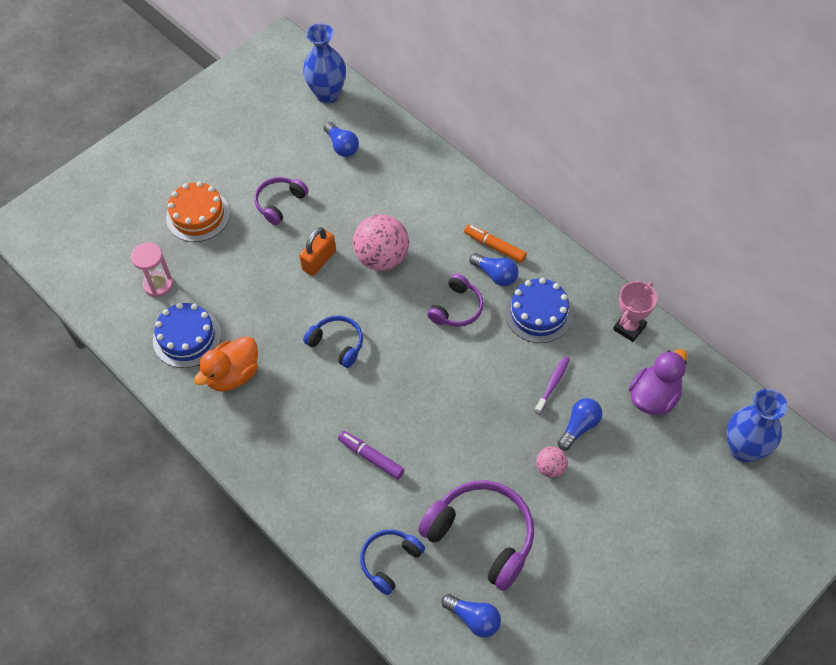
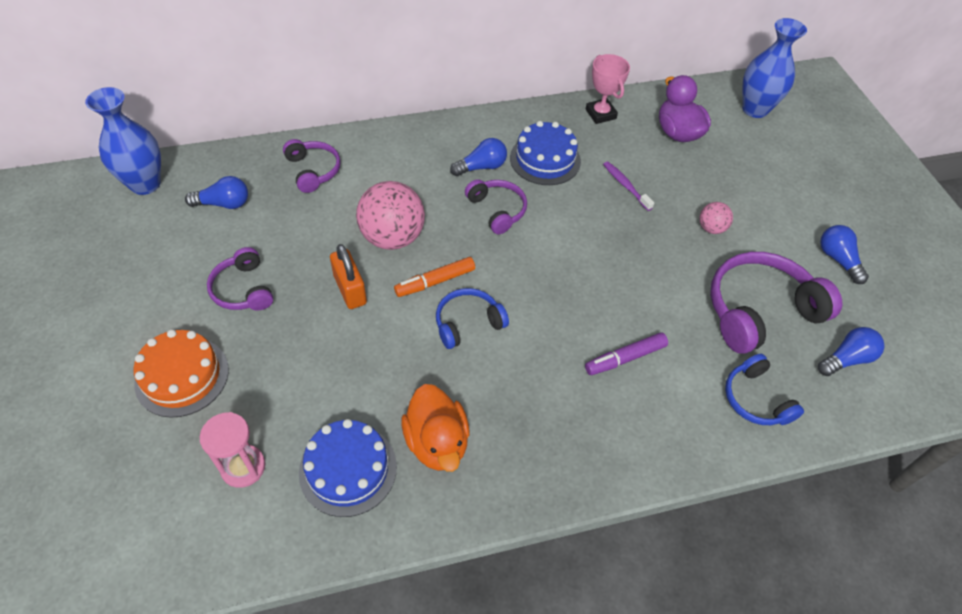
camera: 65 degrees left, 5 degrees down
(410, 175) = (313, 170): none -> purple headphones
(495, 247) = (450, 153): orange marker -> orange marker (435, 282)
(579, 427) = (680, 190): blue light bulb -> blue light bulb (838, 259)

